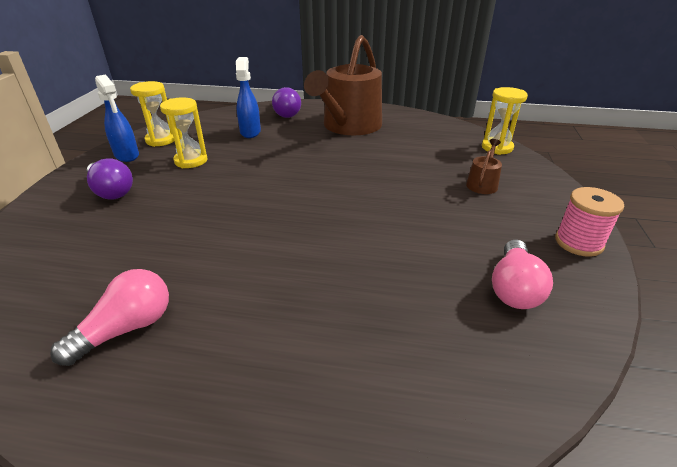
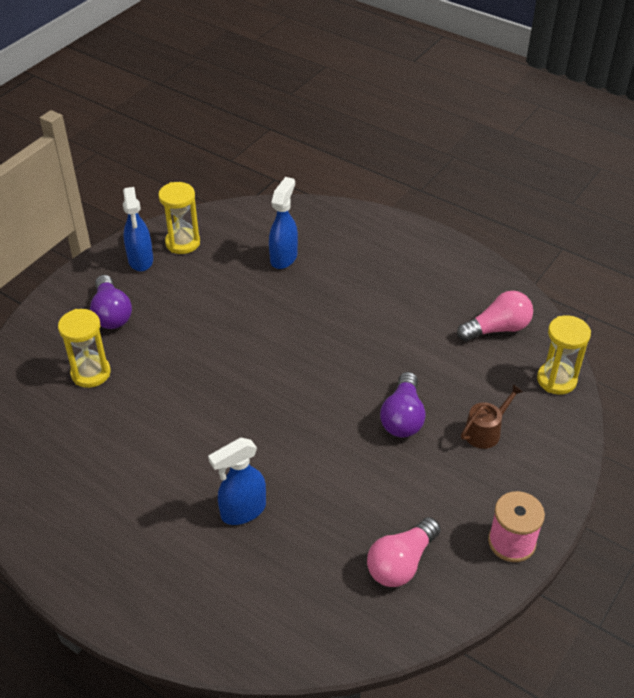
camera: 25 degrees right, 10 degrees up
(127, 329) = (81, 479): pink light bulb -> pink light bulb (497, 329)
(191, 161) = (200, 290): yellow hourglass -> yellow hourglass (91, 373)
(286, 113) = (344, 231): purple light bulb -> purple light bulb (402, 417)
(332, 297) = (242, 511): none -> blue spray bottle
(349, 126) = (404, 282): brown watering can -> none

